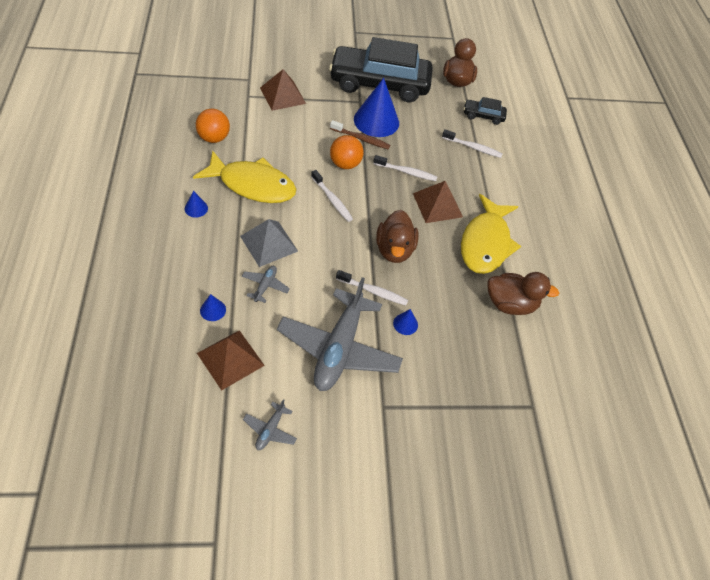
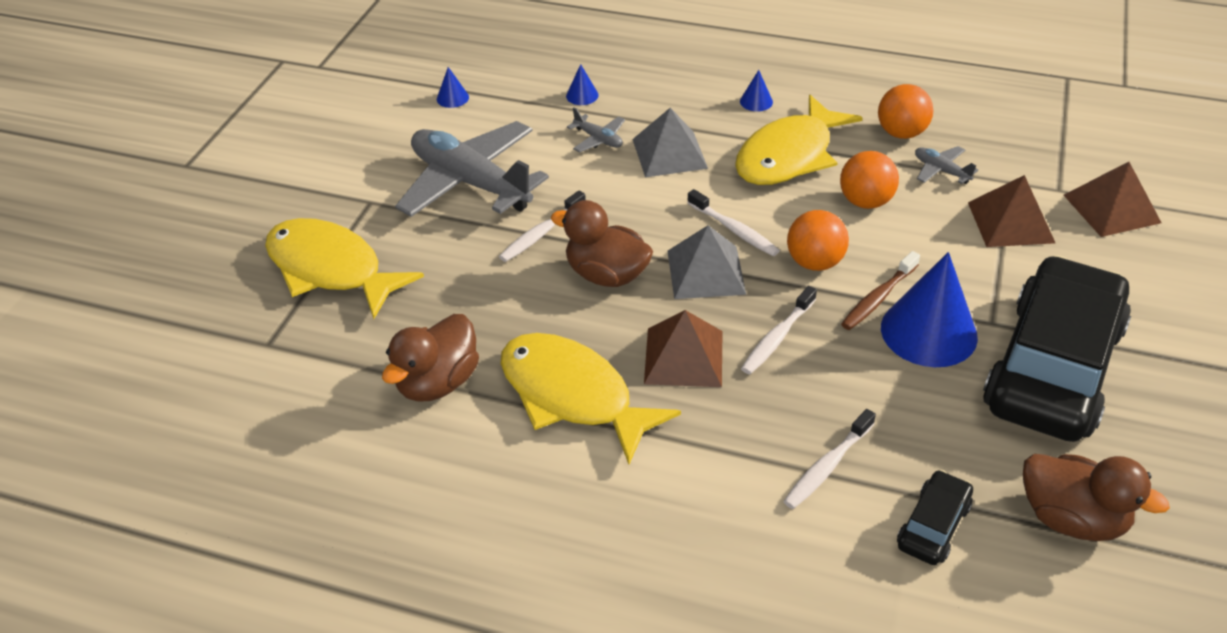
camera: 120 degrees right, 10 degrees down
(230, 359) = (507, 99): brown pyramid -> brown pyramid (1111, 208)
(270, 430) = (403, 113): grey plane -> grey plane (941, 170)
(285, 148) = (865, 202): none -> orange ball
(332, 200) = (734, 230): white toothbrush -> white toothbrush turned 120 degrees counterclockwise
(372, 206) = (706, 272): none -> grey pyramid
(405, 324) = (471, 251): blue cone -> blue cone (452, 98)
(457, 400) = (331, 269): none -> yellow fish

